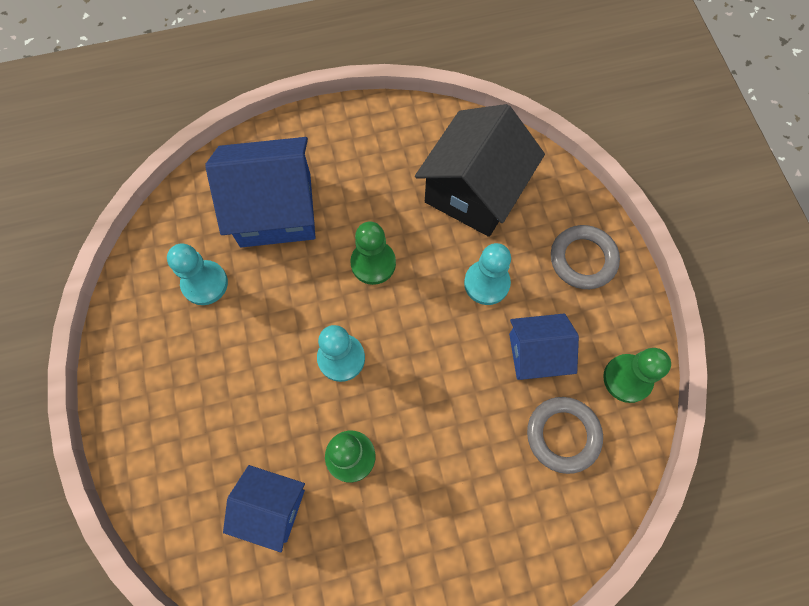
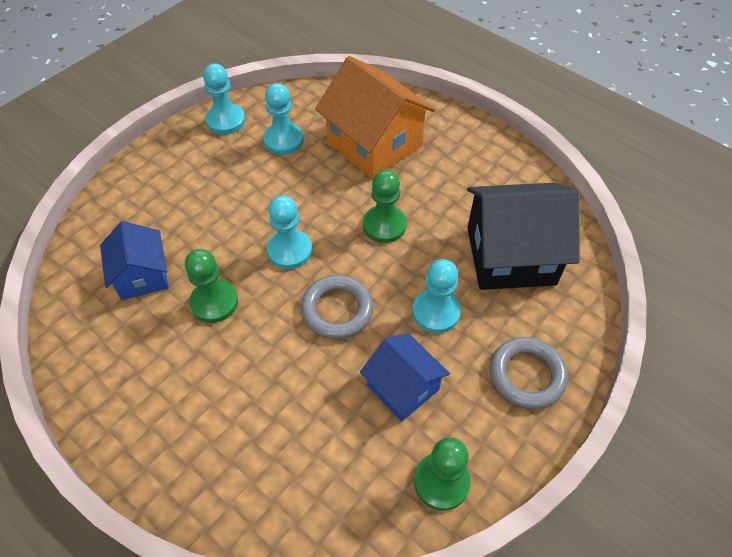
camera: 55 degrees right, 15 degrees down
(132, 321) = (226, 121): none -> turquoise pawn
(276, 210) = (374, 144): blue house -> orange house
(563, 435) = (343, 453): grey ring -> grey ring (337, 310)

